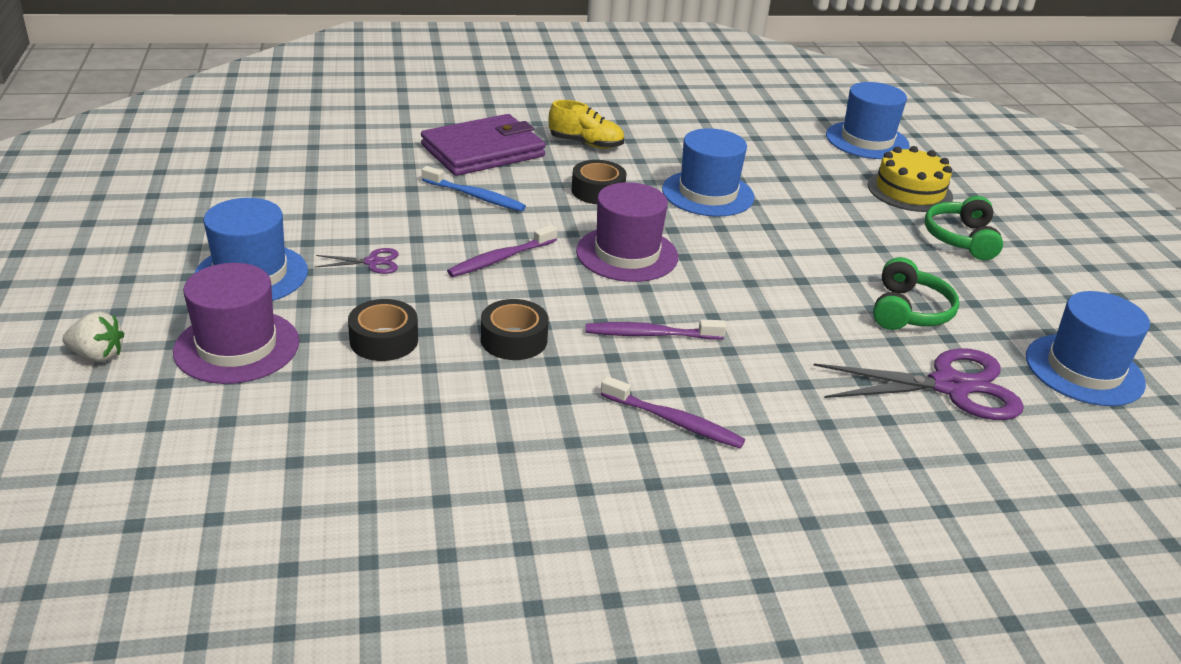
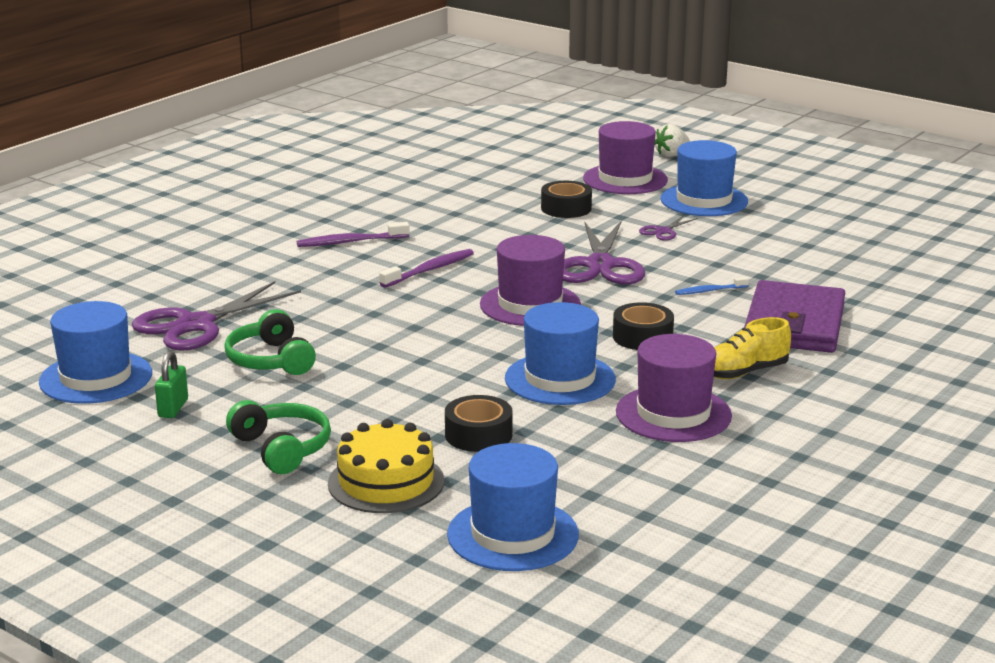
camera: 140 degrees right, 10 degrees down
(475, 196) = (710, 291): blue toothbrush -> blue toothbrush, size x0.63
(500, 259) = (600, 265): purple toothbrush -> purple scissors
(514, 340) = (501, 236): black tape -> black tape (478, 435)
(677, 146) = (673, 414): none -> purple hat
(1025, 306) = (173, 408): none -> green padlock

